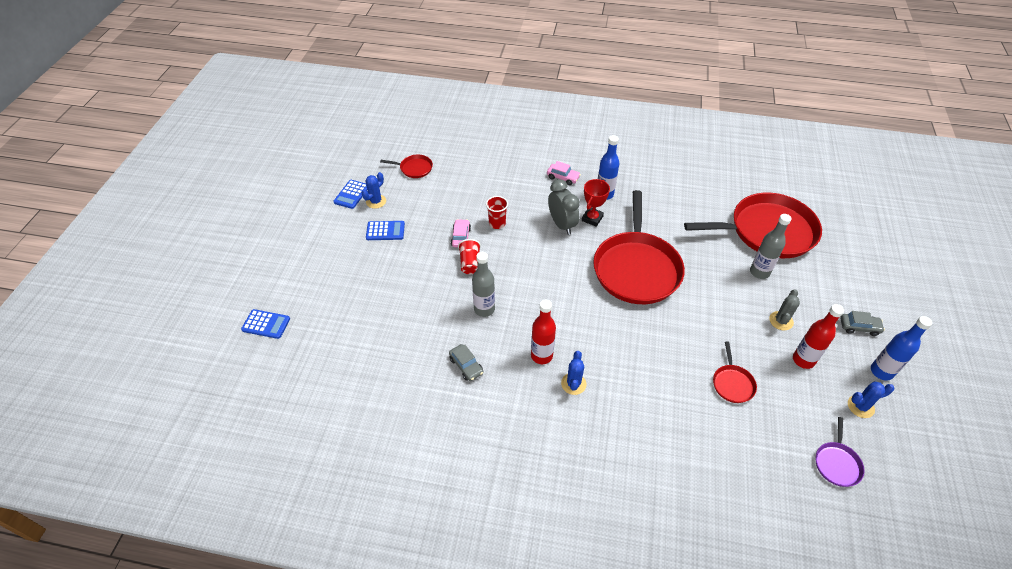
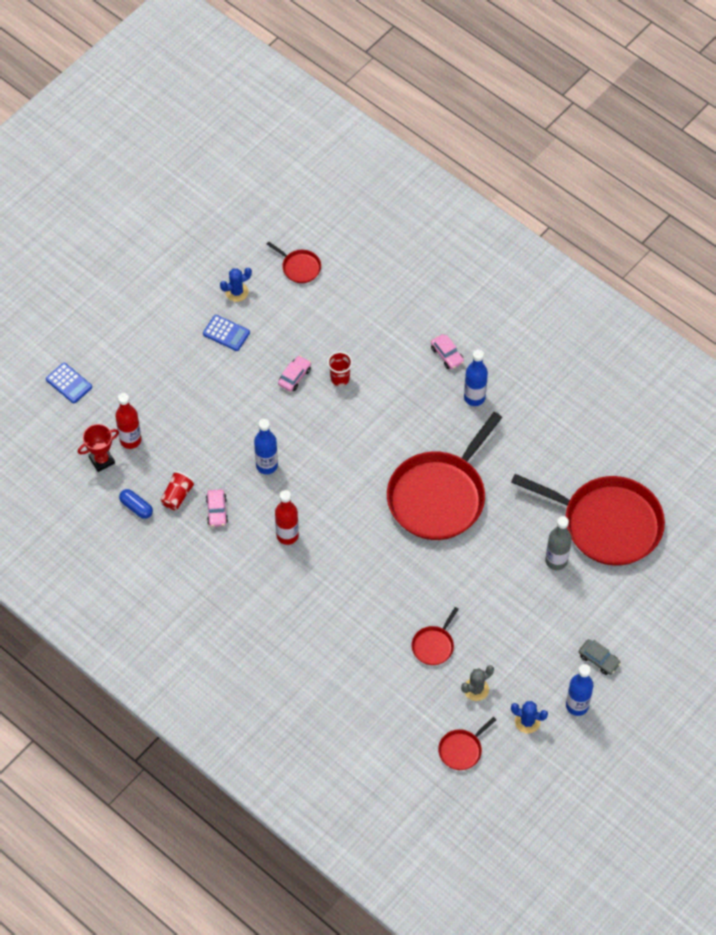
camera: 30 degrees right, 10 degrees up
(351, 194) = (217, 271): blue calculator -> none
(389, 399) = (136, 507): none -> blue capsule
(466, 366) = (217, 511): grey car -> pink car
(470, 263) = (284, 410): red cup -> red cup (177, 496)
(484, 309) = (267, 465): grey bottle -> blue bottle
(562, 225) = (403, 412): grey clock -> none
(573, 384) = (297, 574): blue cactus -> none
(592, 218) = (439, 420): red trophy -> red trophy (102, 460)
(781, 321) = (530, 616): grey cactus -> grey cactus (476, 689)
(803, 360) = (516, 660): red bottle -> red bottle (130, 440)
(837, 463) = (462, 750): purple pan -> red pan

